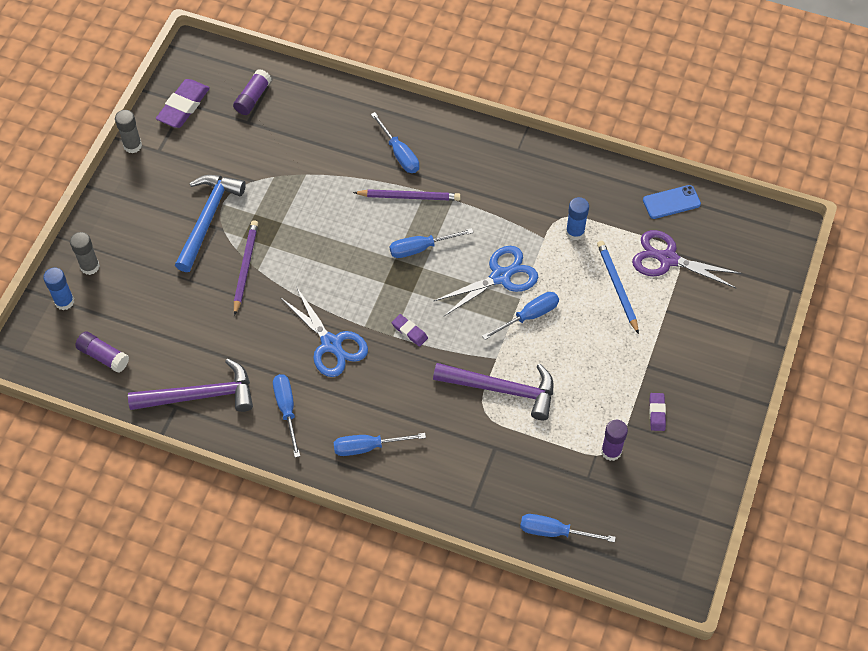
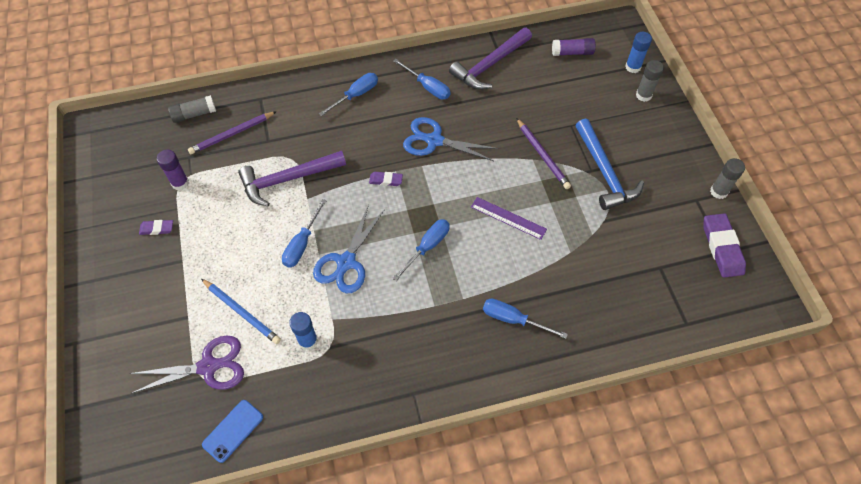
camera: 145 degrees right, 0 degrees up
(253, 98) = (679, 292): purple glue stick -> none
(330, 231) = (508, 218): none -> purple ruler
(409, 196) = (472, 285): purple pencil -> purple pencil (232, 134)
(555, 532) = (194, 114): blue screwdriver -> grey glue stick
(657, 413) = (157, 228): purple eraser -> purple eraser turned 60 degrees counterclockwise

